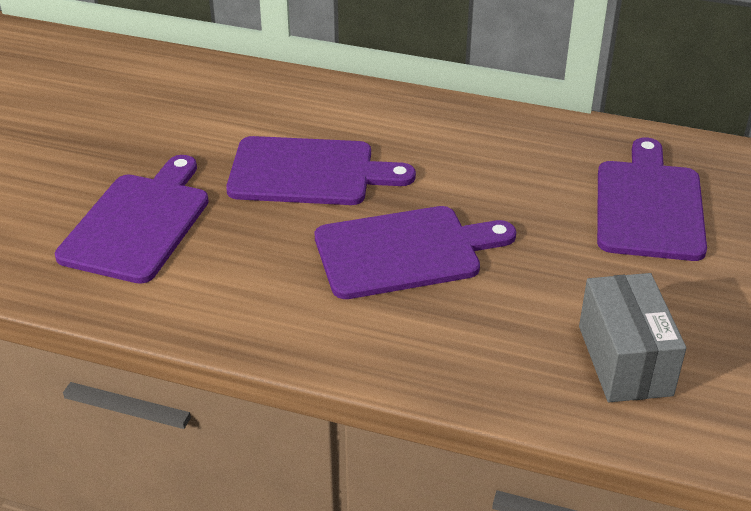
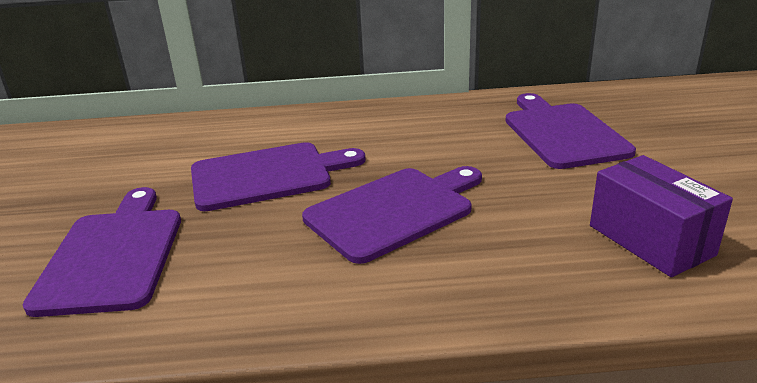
camera: 20 degrees left, 10 degrees down
(624, 360) = (650, 240): grey box -> purple box

